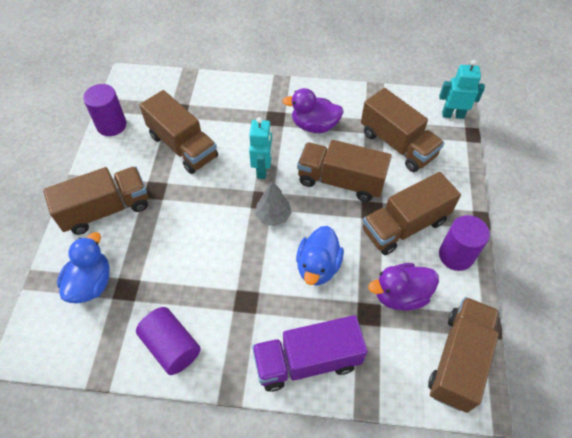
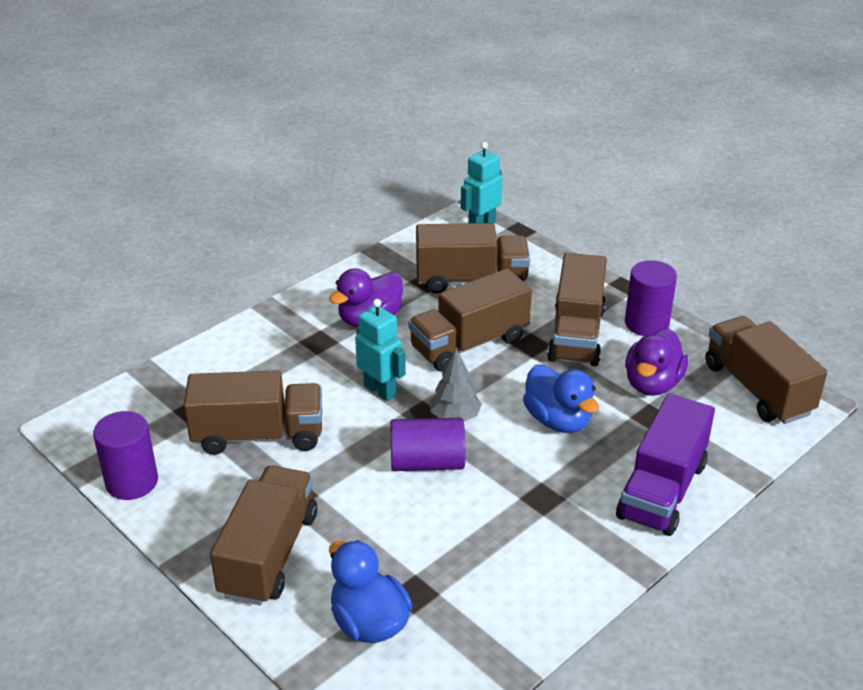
camera: 50 degrees left, 20 degrees down
(171, 346) = (538, 590): purple cylinder -> purple cylinder (427, 462)

